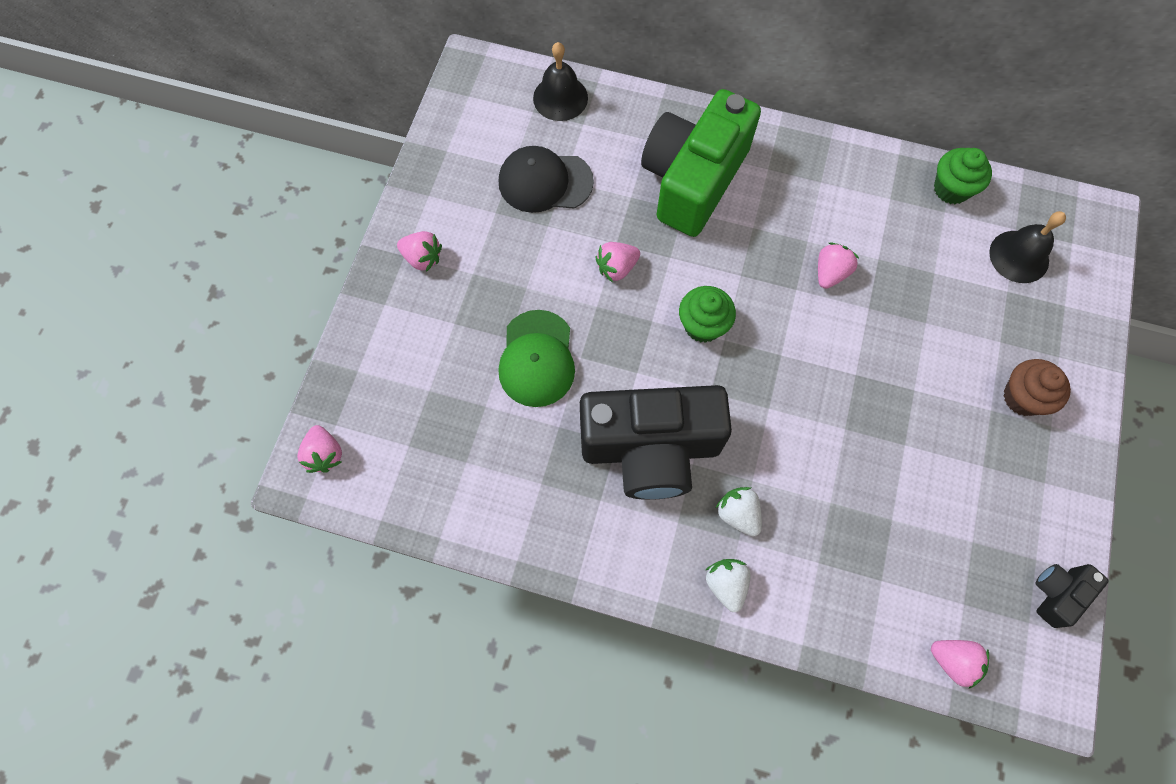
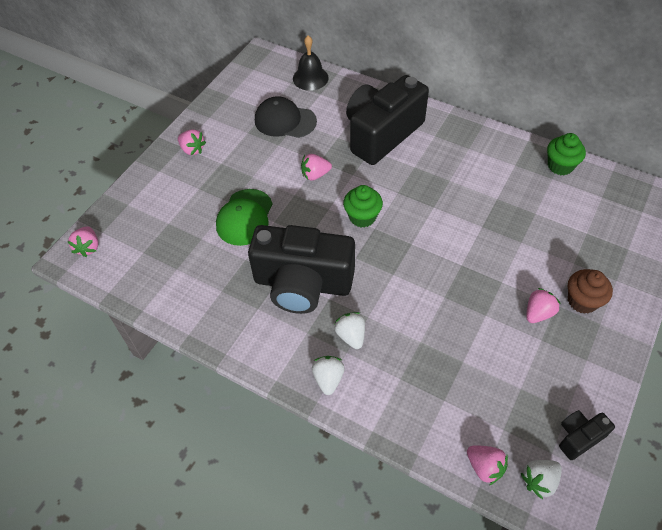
camera: 15 degrees right, 15 degrees down
(693, 179) = (382, 134): green camera -> black camera
(830, 273) = (460, 201): pink strawberry -> pink strawberry (538, 313)
(1019, 256) = (600, 213): black bell -> none
(1022, 663) = (539, 481): none -> white strawberry

